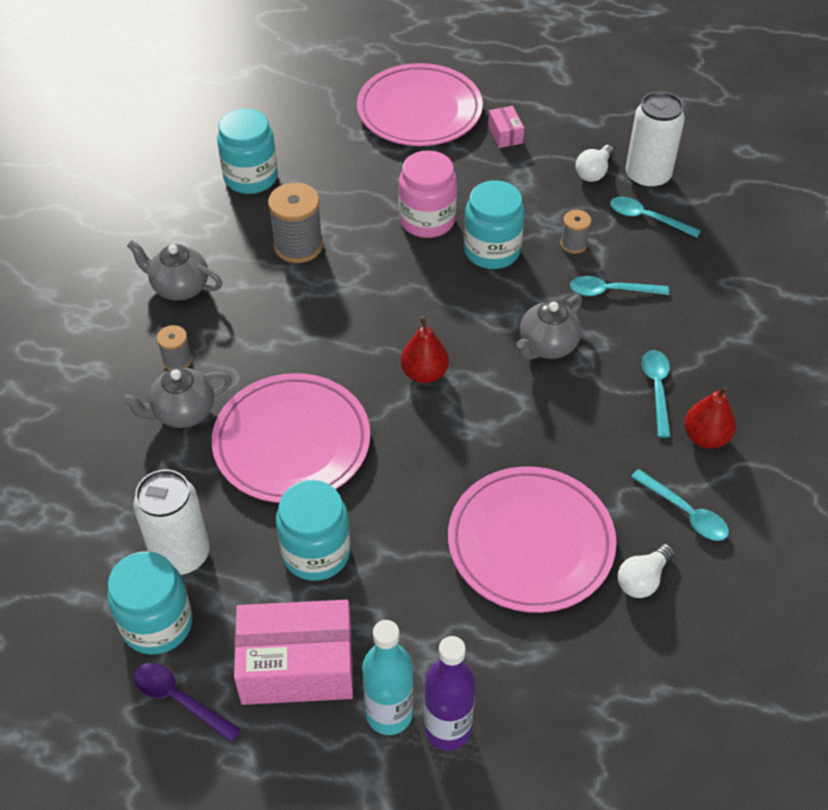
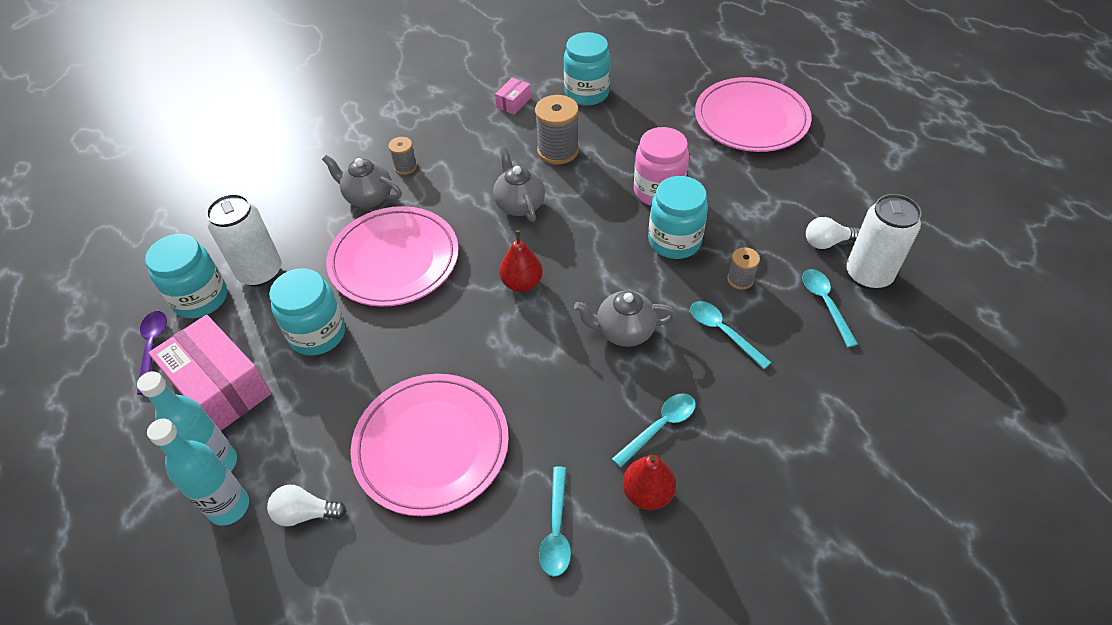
camera: 50 degrees right, 0 degrees up
(179, 287) = (462, 128): grey teapot -> grey teapot (519, 204)
(447, 729) = (229, 507): purple bottle -> turquoise bottle
(505, 134) = (793, 173): pink box -> pink box (513, 103)
(642, 579) = (463, 543): white light bulb -> white light bulb (305, 513)

